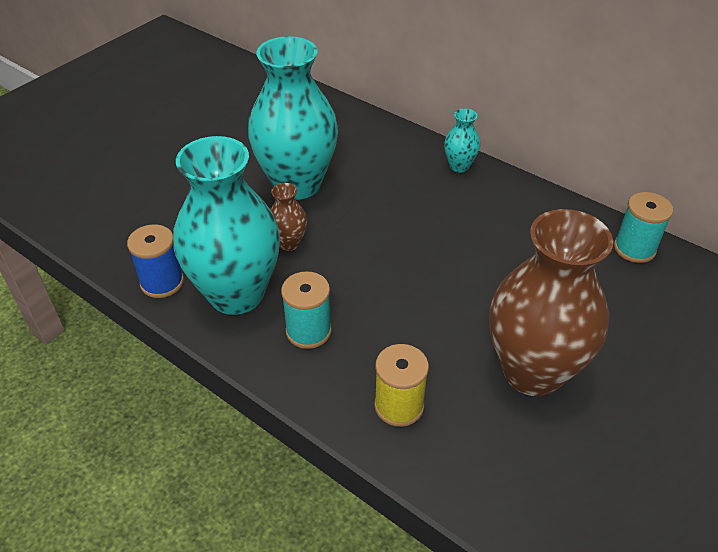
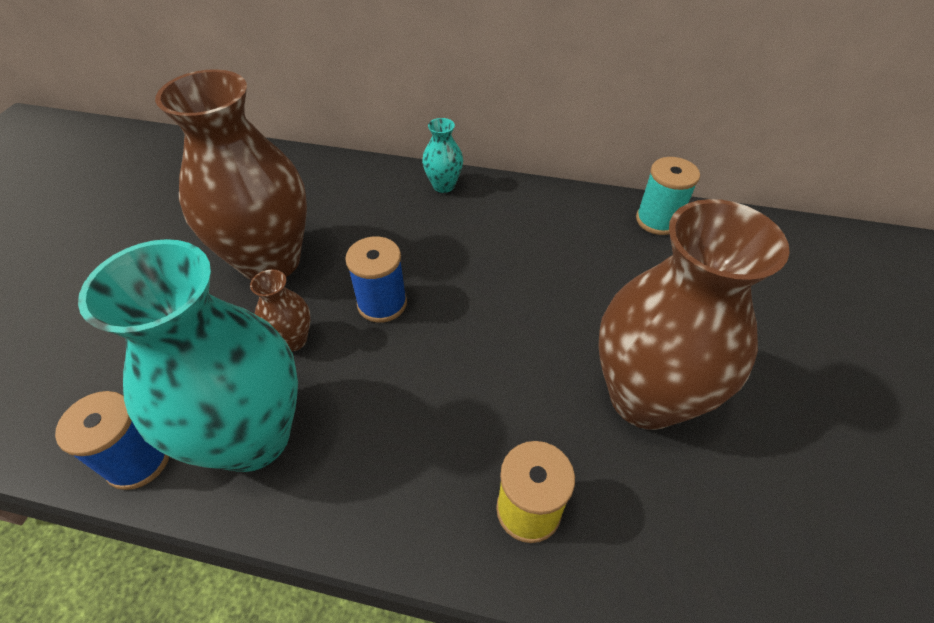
camera: 25 degrees left, 5 degrees up
(297, 184) = (270, 261): turquoise vase -> brown vase
(308, 331) = (370, 452): turquoise spool -> none
(364, 239) = (382, 303): none -> blue spool

